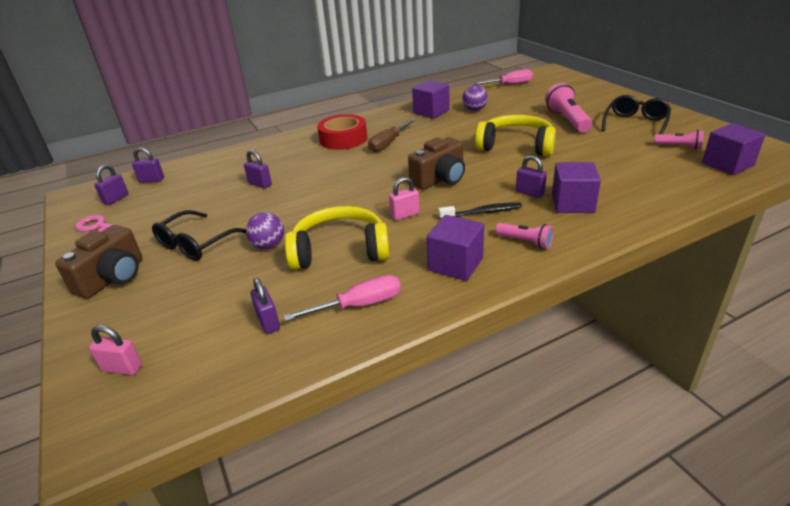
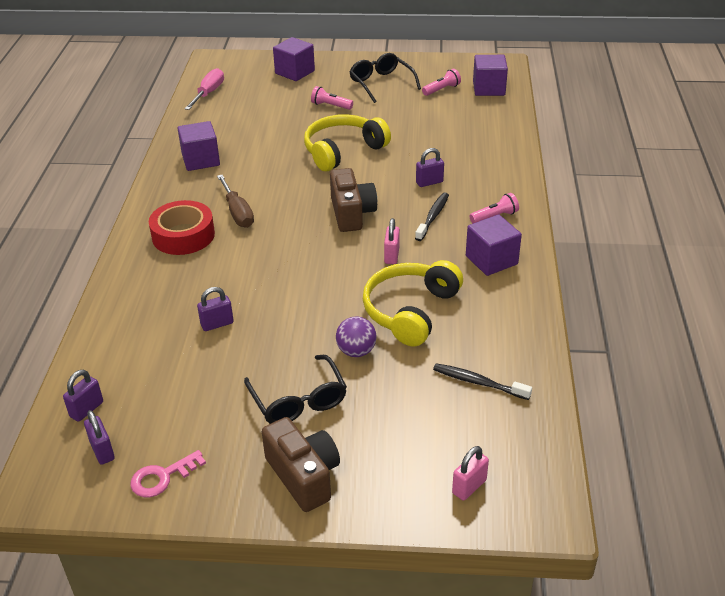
camera: 60 degrees left, 5 degrees up
(268, 322) = (478, 382): purple padlock -> black toothbrush
(360, 305) = (500, 326): pink screwdriver -> none
(474, 110) = (236, 136): purple ball -> none
(567, 120) = (330, 106): pink flashlight -> pink flashlight, size x0.57
(572, 204) = (467, 172): purple cube -> purple cube (295, 72)

